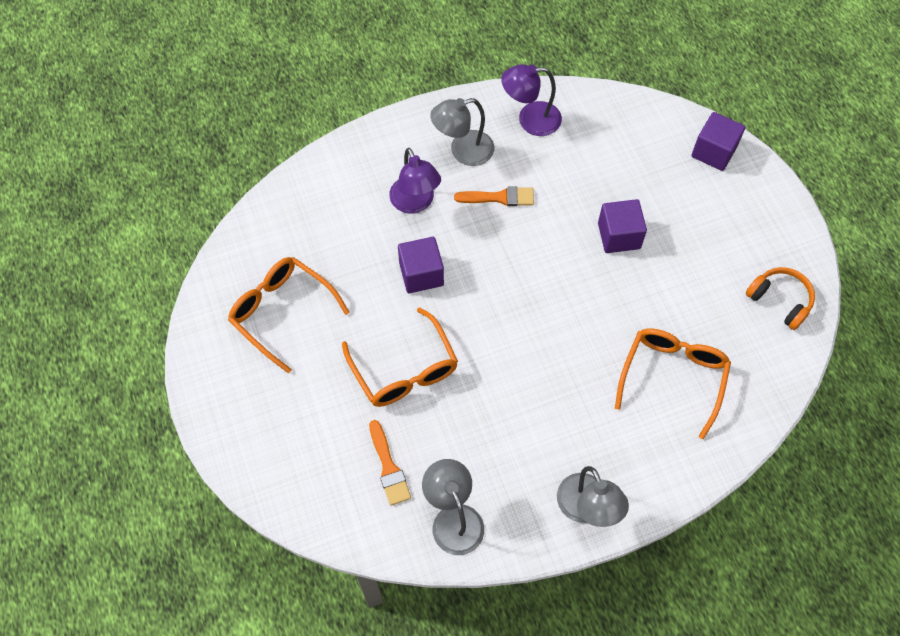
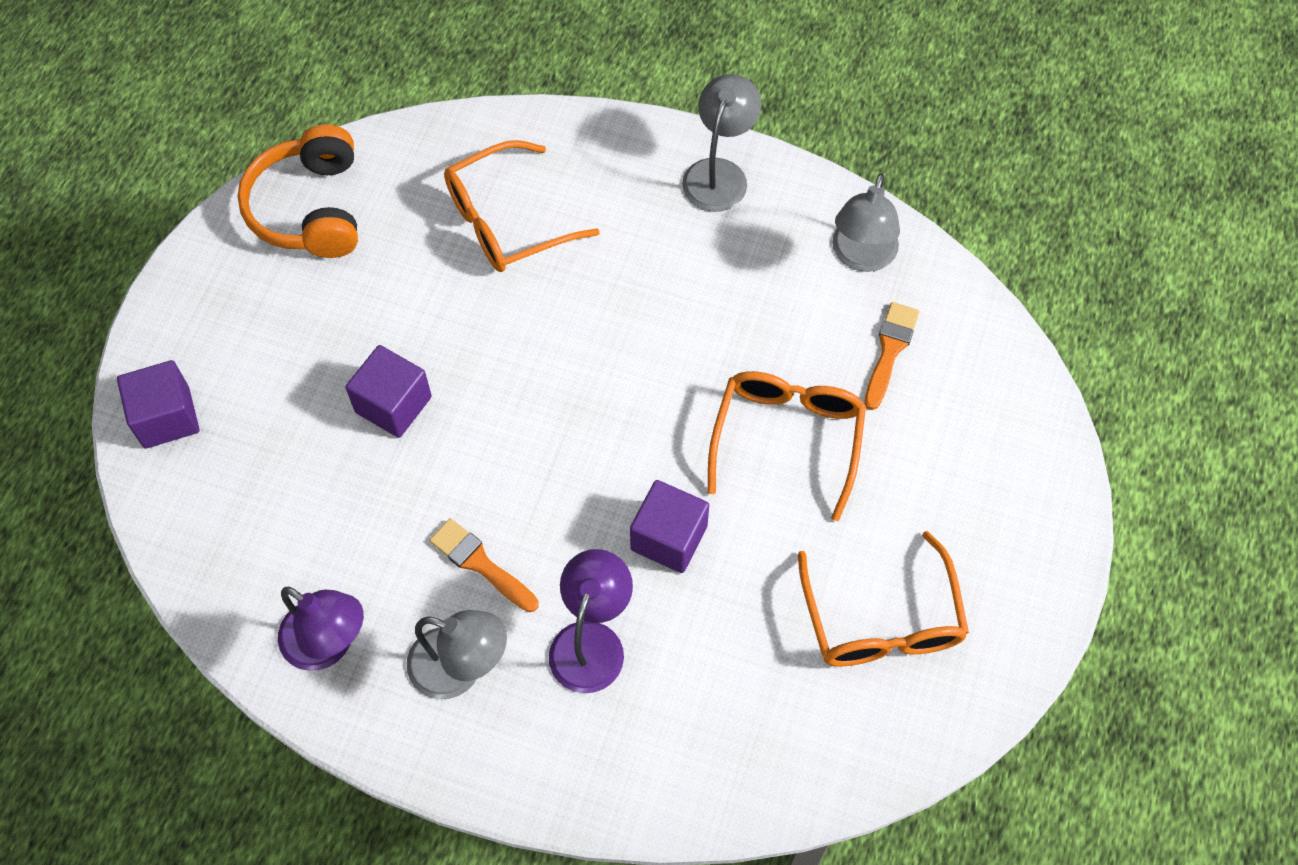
camera: 140 degrees left, 0 degrees up
(780, 301) = (310, 208): orange headphones -> orange headphones, size x1.52

